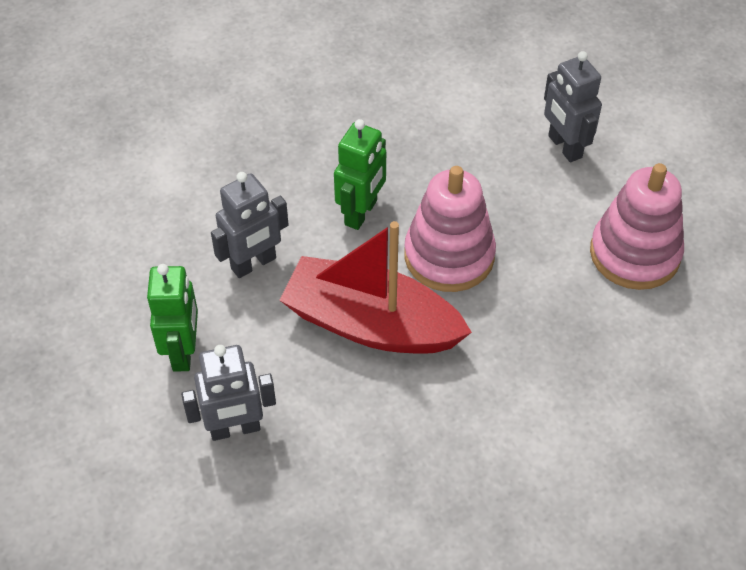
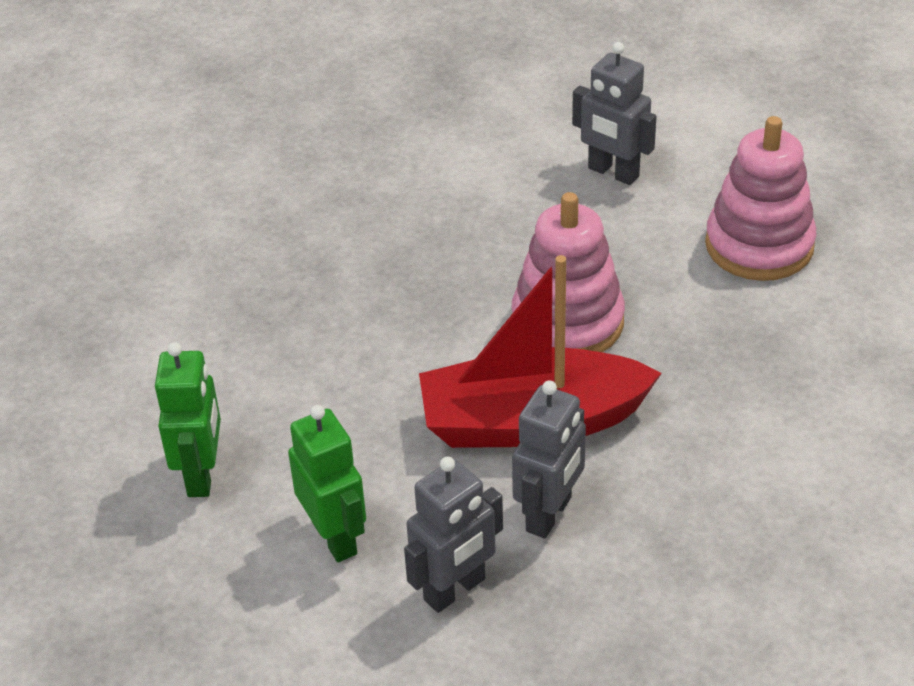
camera: 25 degrees left, 10 degrees down
(254, 264) = (352, 415): grey robot -> grey robot (549, 514)
(361, 213) = (439, 317): green robot -> green robot (202, 475)

